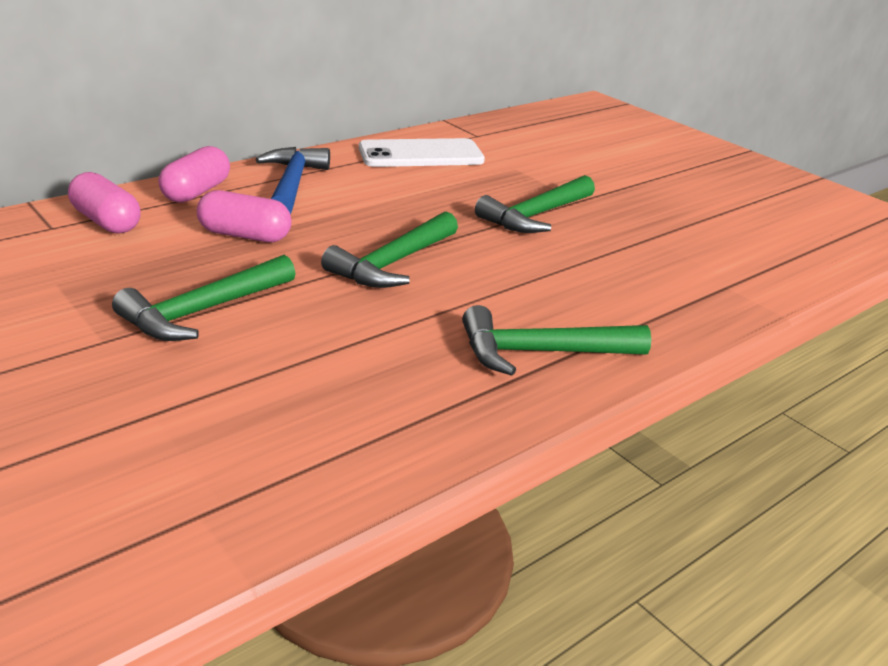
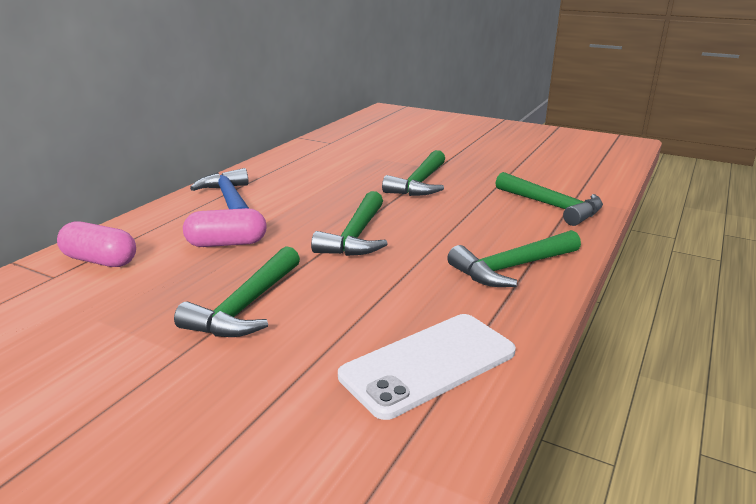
camera: 20 degrees left, 5 degrees down
(197, 192) = (158, 222): pink capsule -> none
(421, 154) = (304, 162): white phone -> white phone (428, 364)
(681, 289) = (552, 206): none -> green hammer

